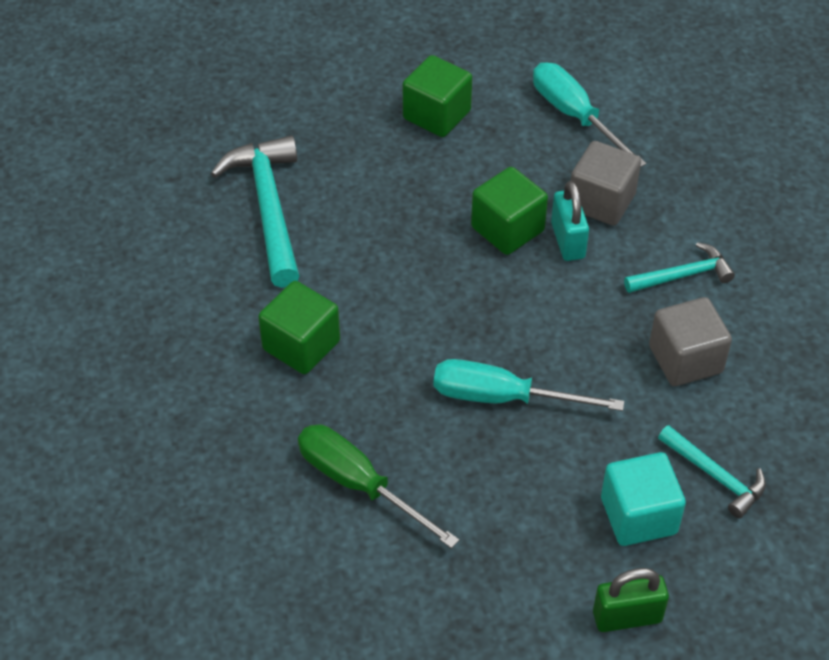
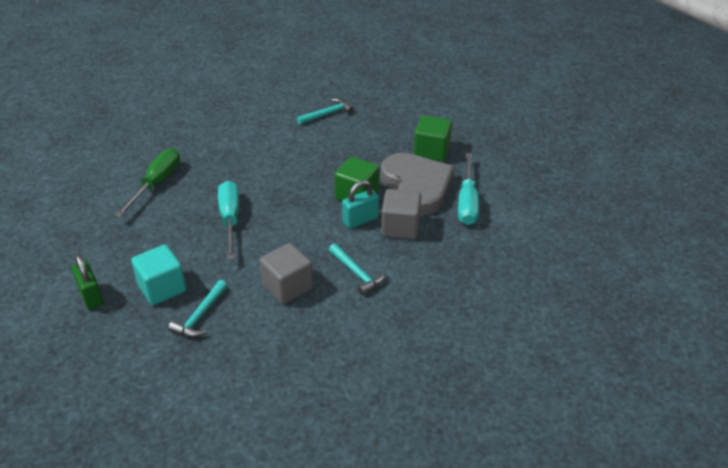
camera: 70 degrees right, 10 degrees down
(268, 209) = (327, 114): turquoise hammer -> turquoise hammer, size x0.56
(301, 345) = (240, 145): green cube -> none
(515, 157) = (417, 186): none -> grey heart
(574, 116) = (467, 202): turquoise screwdriver -> turquoise screwdriver turned 150 degrees clockwise

